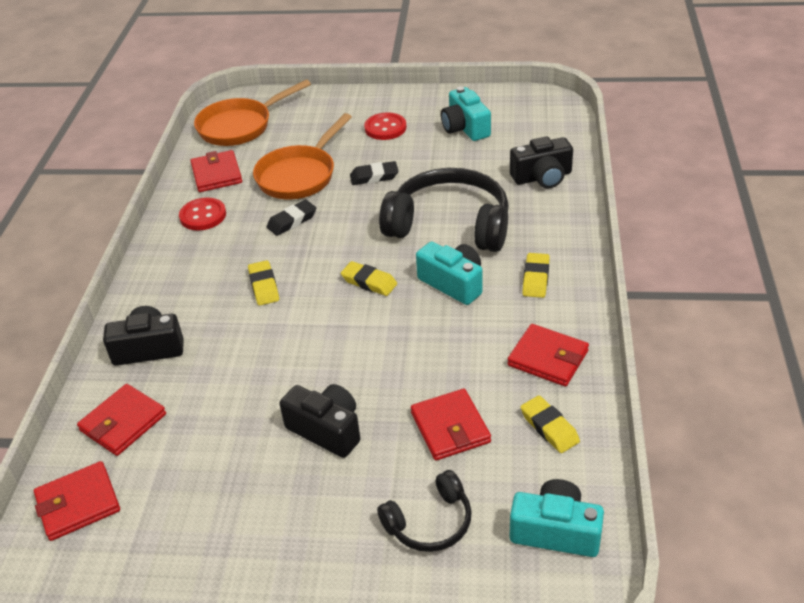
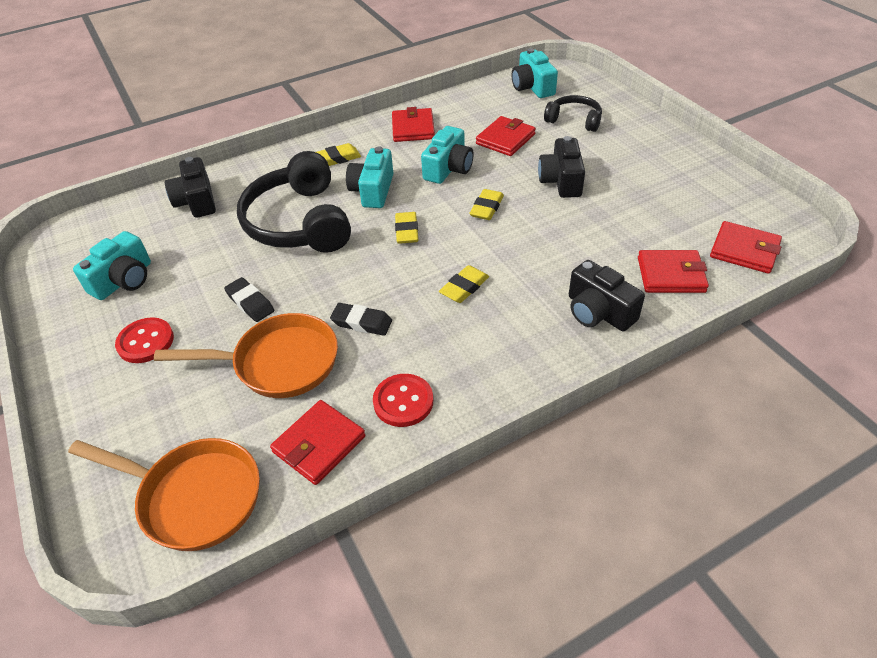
camera: 125 degrees left, 5 degrees up
(438, 351) = (448, 169): none -> turquoise camera
(542, 177) = (196, 201): black camera -> black camera turned 150 degrees counterclockwise
(549, 427) = (468, 110): yellow eraser -> yellow eraser (486, 208)

